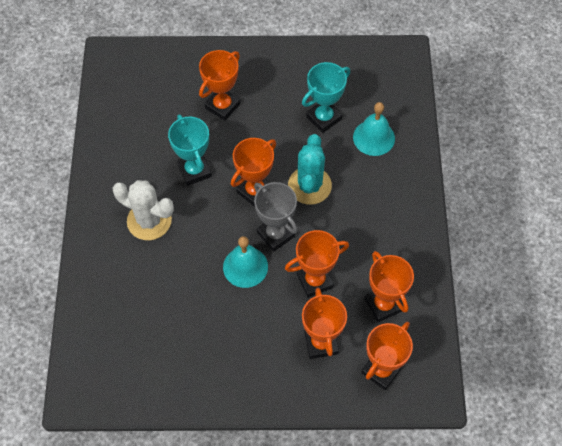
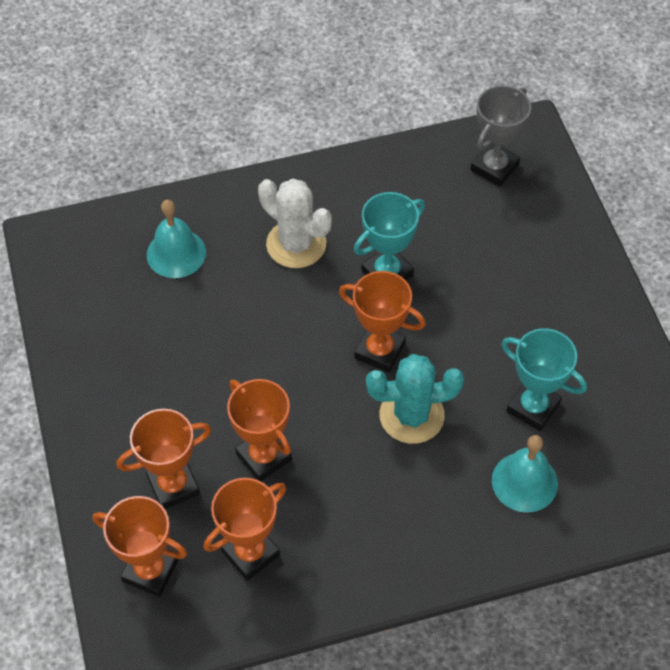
camera: 75 degrees right, 5 degrees down
(149, 221) = (296, 244): white cactus -> white cactus turned 60 degrees counterclockwise
(222, 106) = (502, 277): orange trophy -> none
(245, 267) = (261, 368): turquoise bell -> turquoise bell (176, 253)
(275, 234) = (320, 392): grey trophy -> grey trophy (494, 167)

